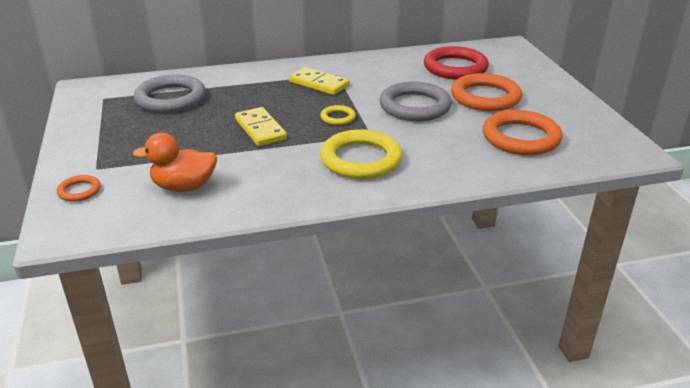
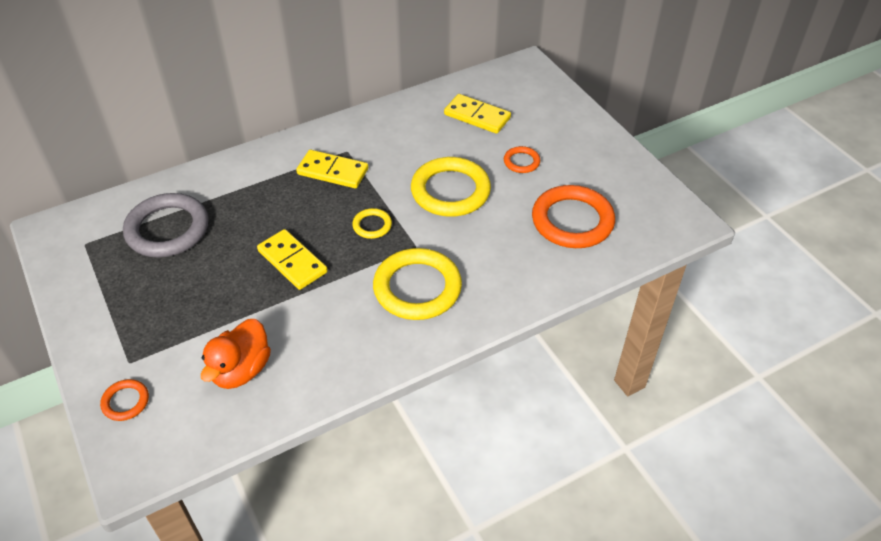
camera: 15 degrees left, 15 degrees up
(184, 187) = (241, 370): orange duck -> orange duck turned 45 degrees counterclockwise
(415, 106) = (450, 191): grey ring -> yellow ring
(455, 68) = (477, 116): red ring -> yellow domino
(485, 97) = (521, 162): orange ring -> orange ring, size x0.48

